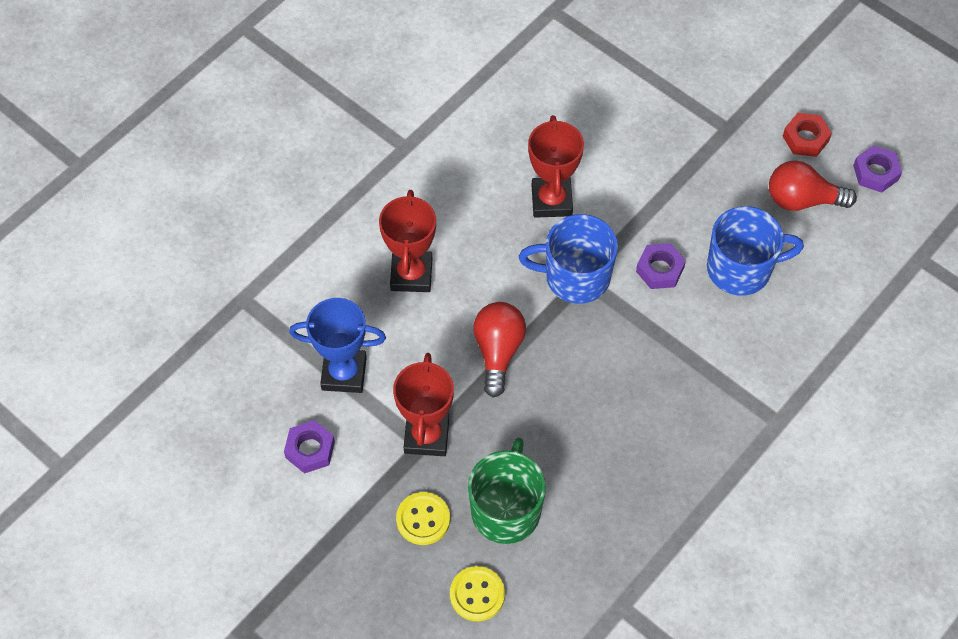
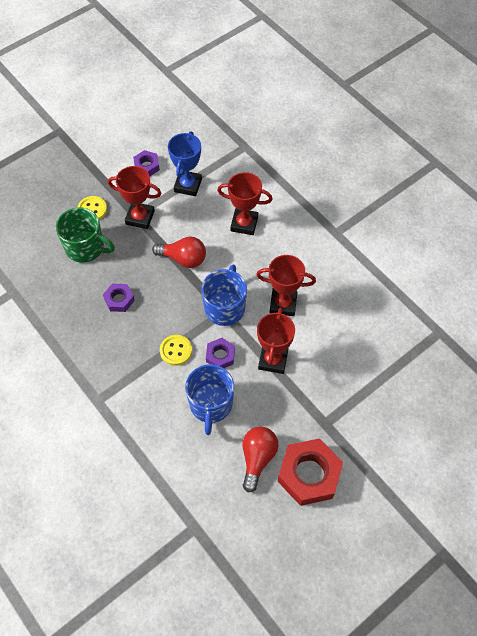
camera: 100 degrees right, 0 degrees up
(477, 594) = (43, 227): yellow button -> yellow button (176, 350)
(649, 201) = (273, 360): none -> red trophy
(805, 138) = (309, 474): red nut -> red nut, size x1.90
(875, 172) = (272, 517): purple nut -> purple nut (119, 300)

